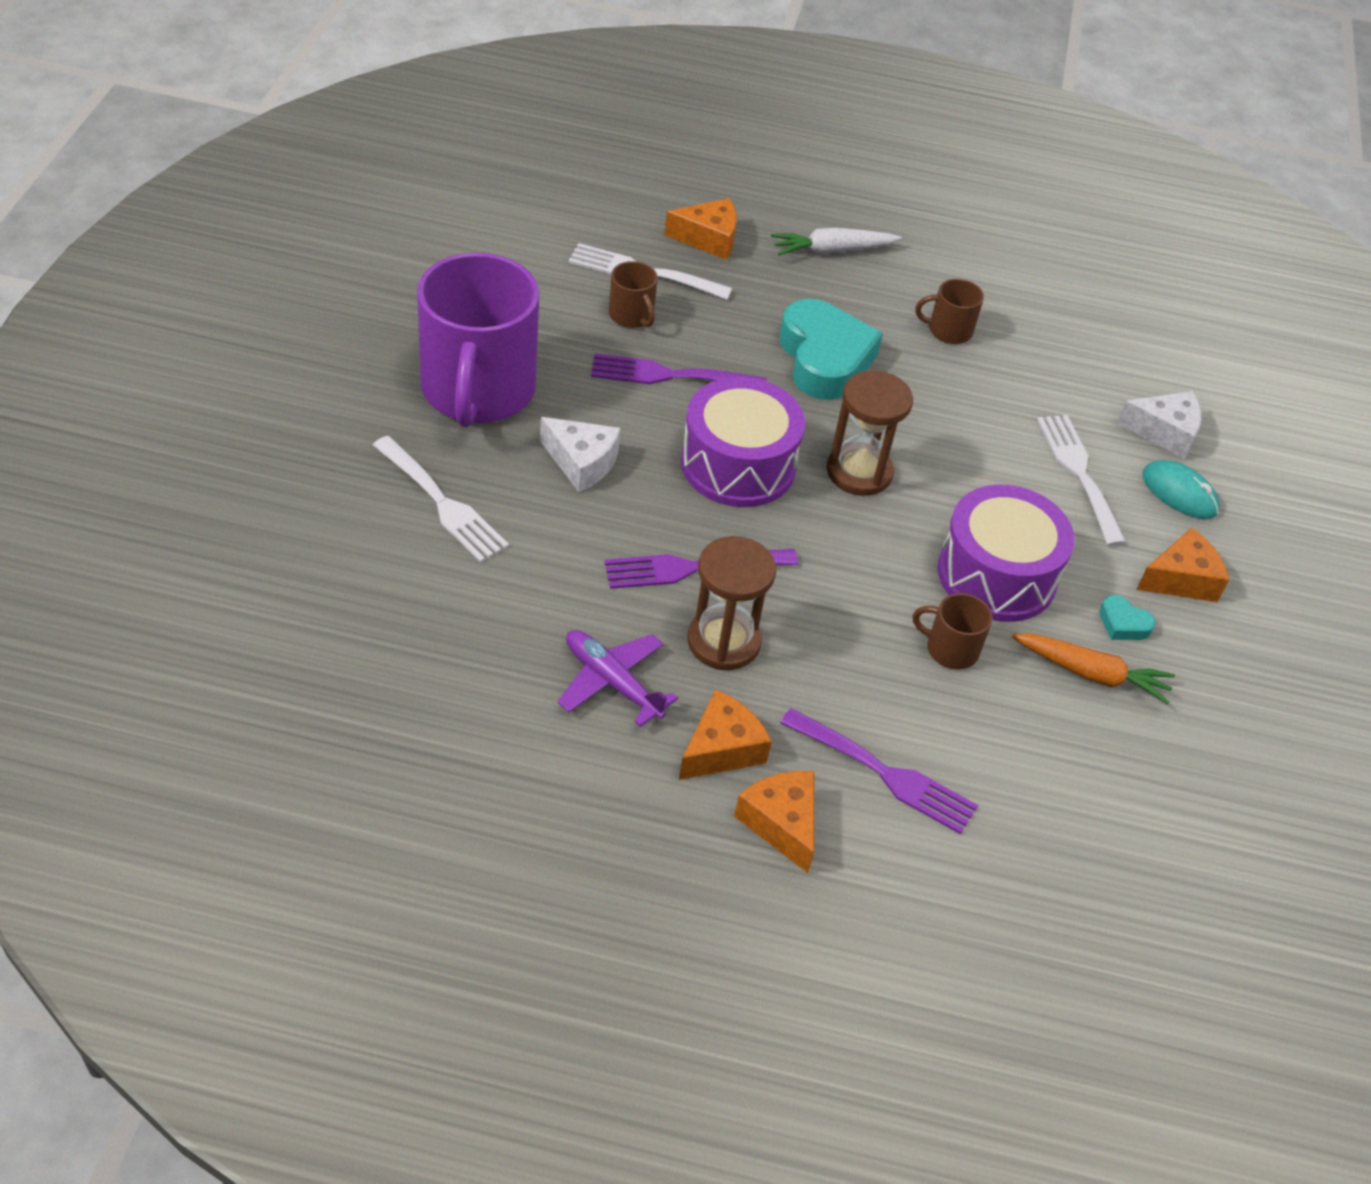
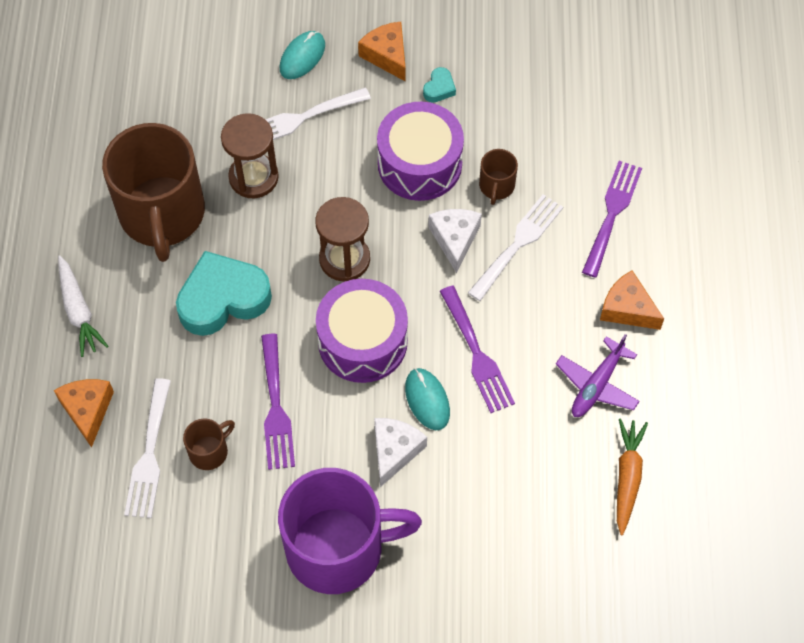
camera: 95 degrees left, 15 degrees up
(442, 503) = (469, 539): white fork -> white fork (518, 243)
(640, 506) = (427, 400): none -> turquoise mouse
(723, 641) = (537, 322): brown hourglass -> brown hourglass (253, 177)
(781, 823) = (670, 266): orange cheese -> none
(948, 330) = (162, 214): brown mug -> brown mug, size x2.39
(1091, 674) = (489, 105): orange carrot -> orange carrot (627, 477)
(1164, 432) = (240, 66): white cheese -> white cheese (455, 239)

